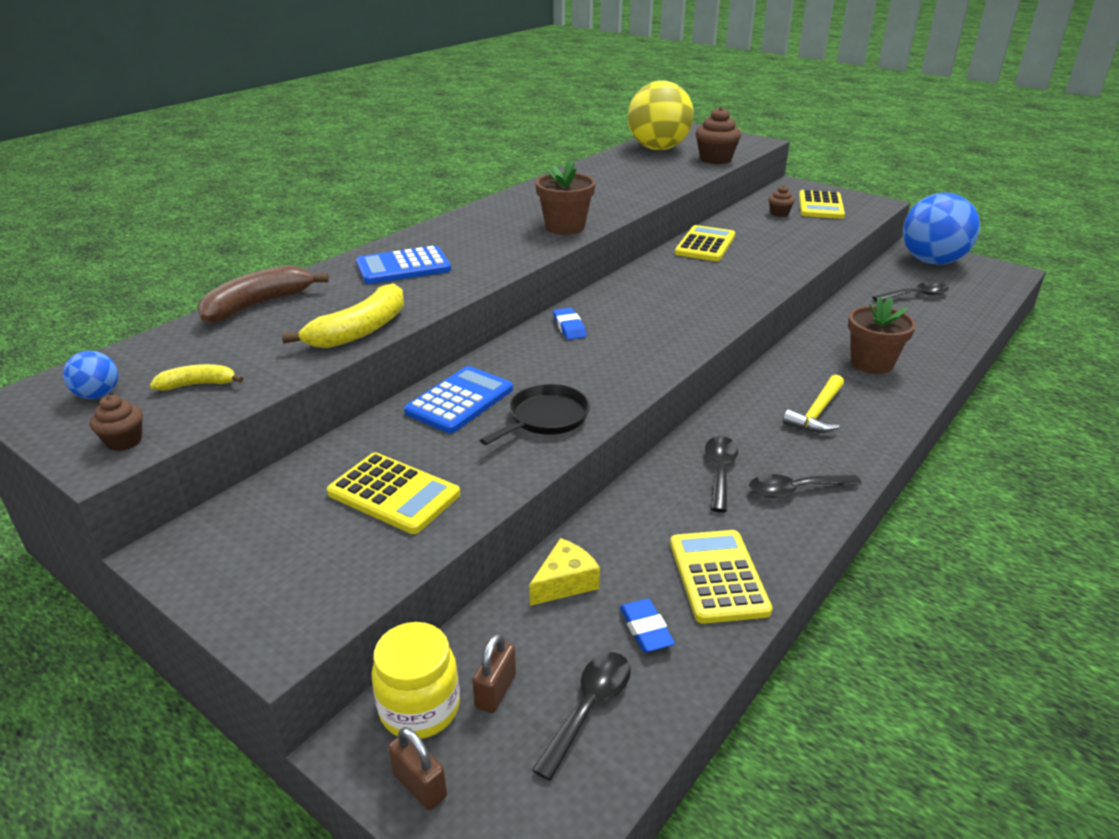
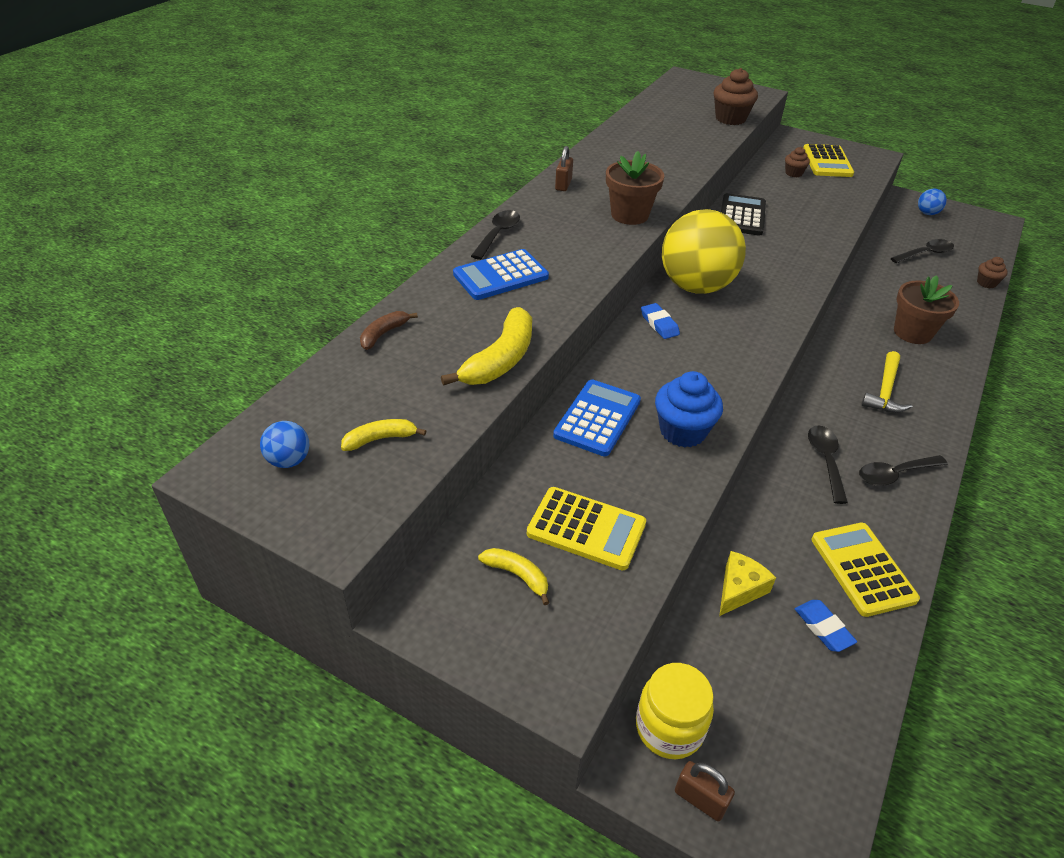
camera: 10 degrees left, 10 degrees up
(124, 441) = (347, 514): brown cupcake -> brown cupcake (986, 283)
(258, 305) = (383, 334): brown banana -> brown banana, size x0.55
(297, 528) = (517, 575): none -> yellow banana
(495, 691) = (725, 703): brown padlock -> brown padlock (563, 185)
(545, 418) = (682, 431): black pan -> blue cupcake
(589, 707) = (806, 708): black spoon -> black spoon (498, 234)
(658, 149) = (670, 106): yellow ball -> yellow ball (696, 286)
(705, 245) = (741, 216): yellow calculator -> black calculator
(932, 261) = (927, 213): blue ball -> blue ball, size x0.40

